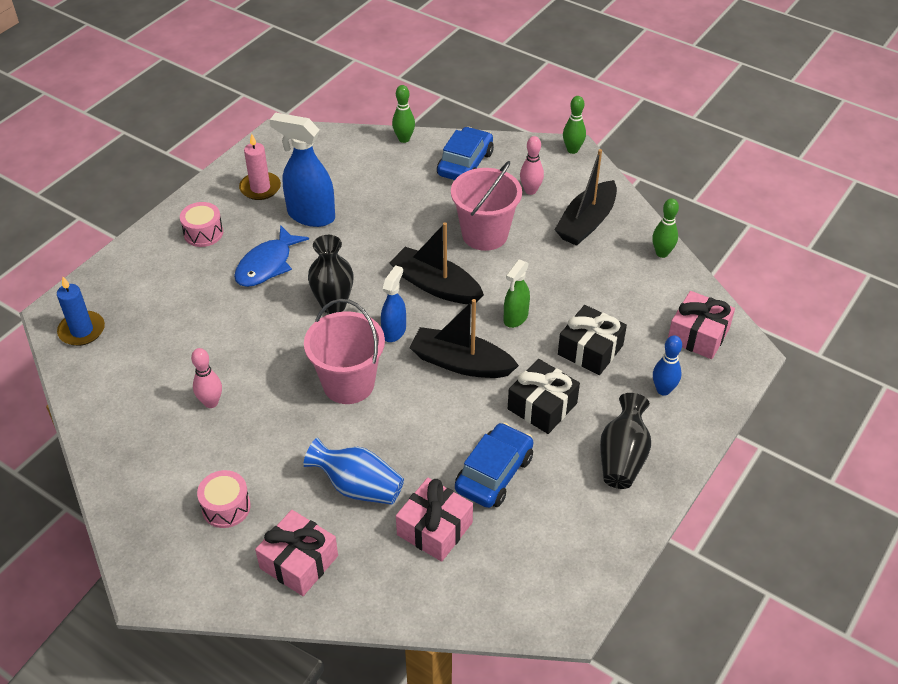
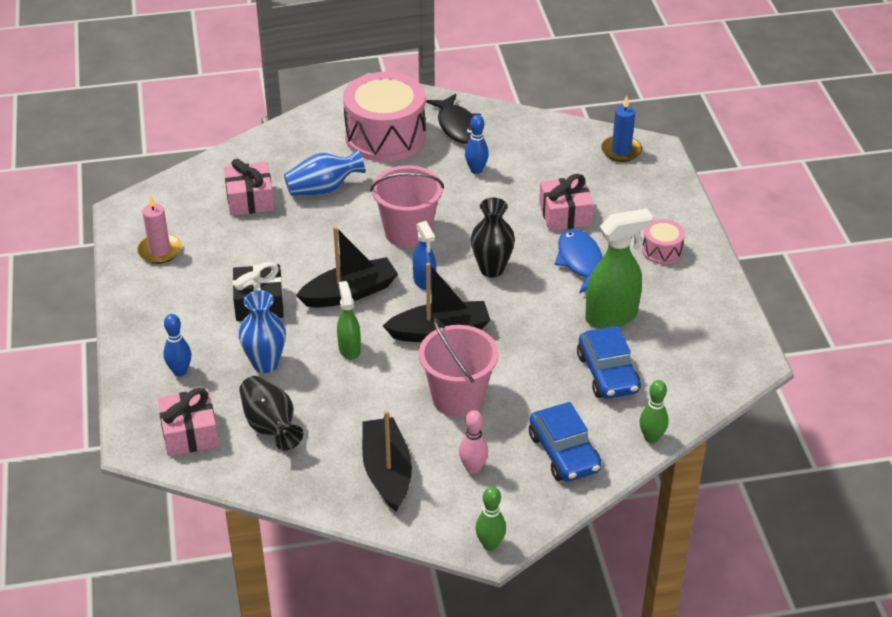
camera: 135 degrees right, 5 degrees down
(152, 465) = (457, 126): none -> black fish
(211, 402) = (476, 170): pink bowling pin -> blue bowling pin
(226, 507) = (385, 136): pink drum -> pink drum, size x2.19
(260, 188) = (685, 309): pink candle -> pink candle (160, 251)
(299, 562) = (309, 141): pink gift -> pink gift (565, 214)
(310, 215) = (612, 316): blue spray bottle -> green spray bottle
(494, 473) = (246, 246): blue car -> blue car (608, 373)
(590, 350) = (265, 364): black gift -> blue vase
(622, 457) = (168, 308): black vase -> black vase (270, 426)
(662, 253) = (289, 488): green bowling pin -> none

